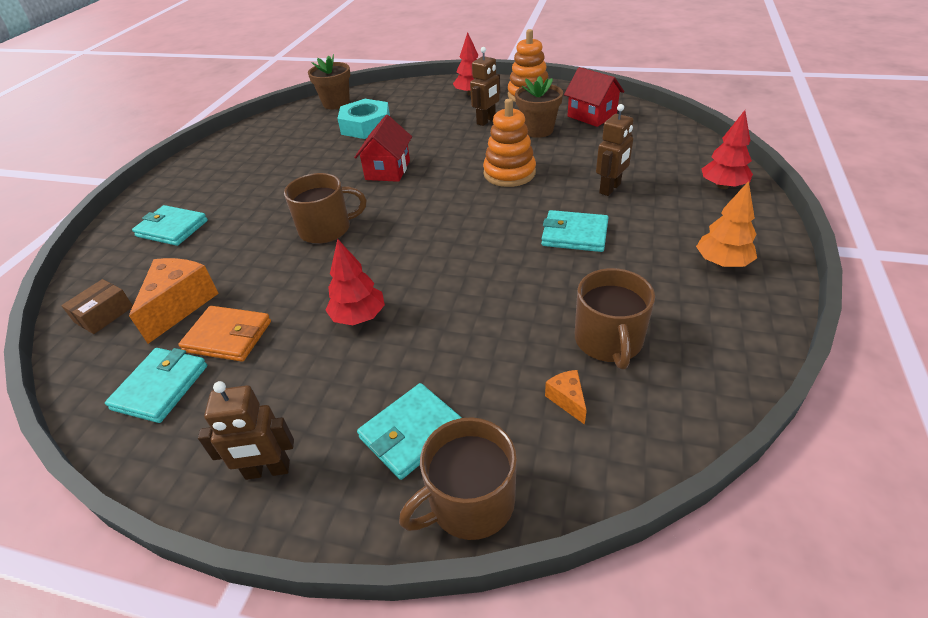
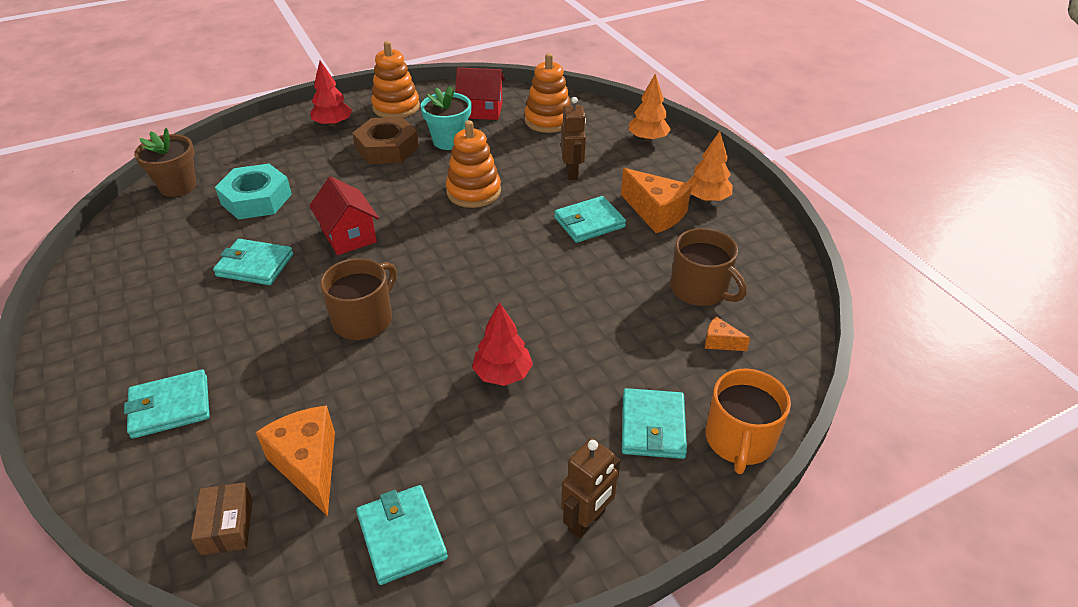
camera: 45 degrees left, 0 degrees up
(228, 336) = (404, 459): orange wallet -> none
(314, 166) = (255, 265): none -> turquoise wallet
(469, 502) = (739, 440): brown mug -> orange mug
(486, 121) = (387, 148): brown robot -> brown nut
(538, 130) = (449, 141): brown flower pot -> turquoise flower pot
(641, 140) = (548, 120): none -> orange stacking toy
(648, 253) = (655, 213): none -> orange cheese
(722, 186) = (647, 139): red tree -> orange tree

